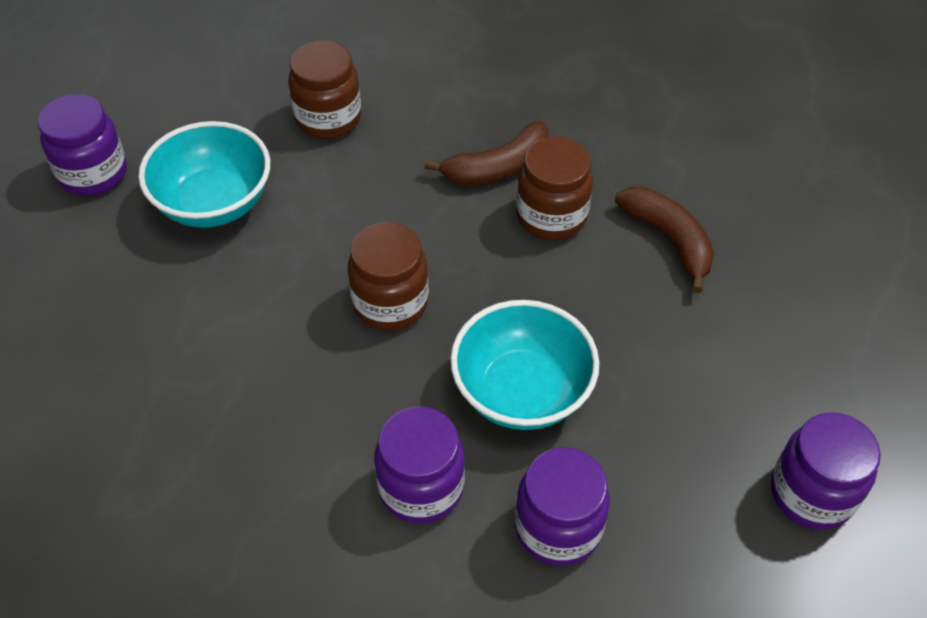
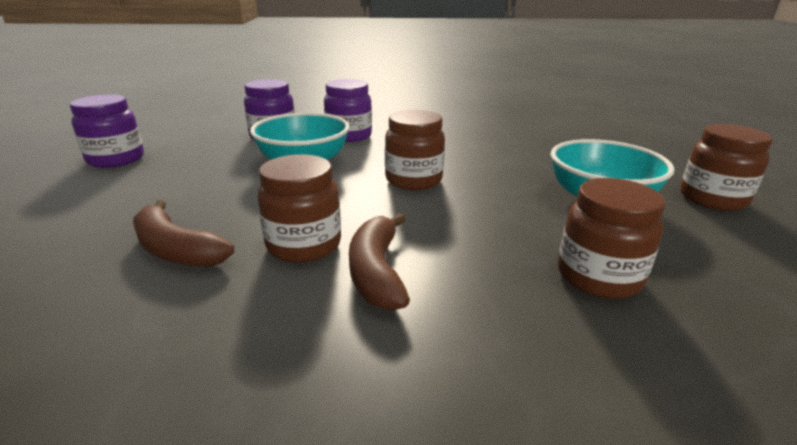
camera: 160 degrees right, 25 degrees down
(93, 173) = (712, 199): purple jar -> brown jar
(497, 167) = (376, 272): brown banana -> brown banana turned 45 degrees counterclockwise

